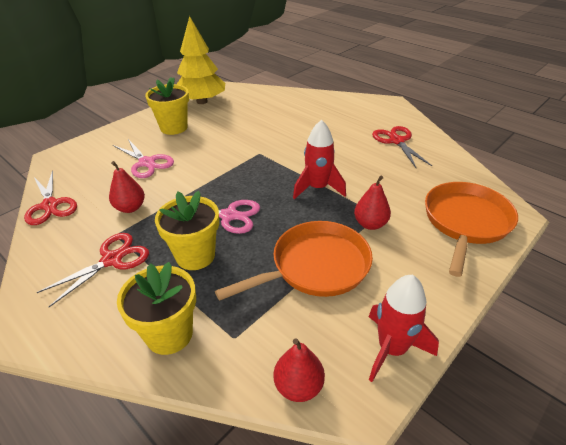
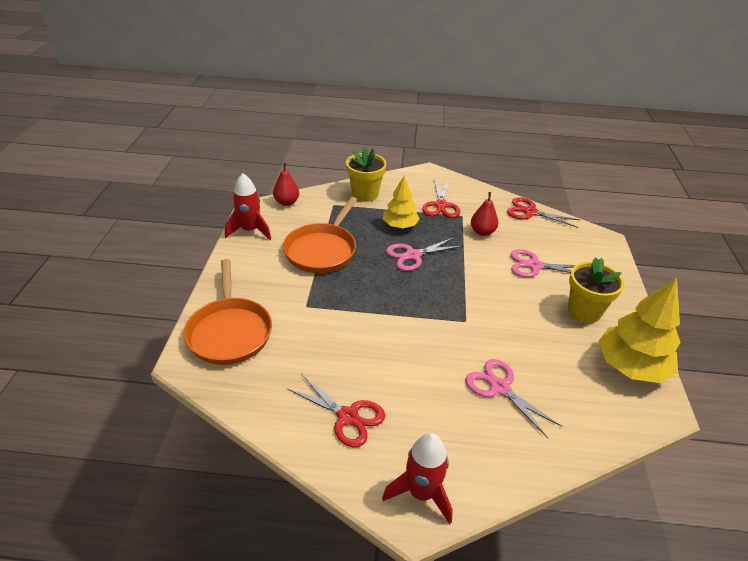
camera: 140 degrees right, 0 degrees up
(195, 256) = (400, 226): yellow flower pot -> yellow tree
(288, 120) = (499, 388): none -> pink scissors
(317, 188) = (374, 308): red rocket -> red rocket (421, 493)
(370, 224) = (307, 294): red pear -> none

